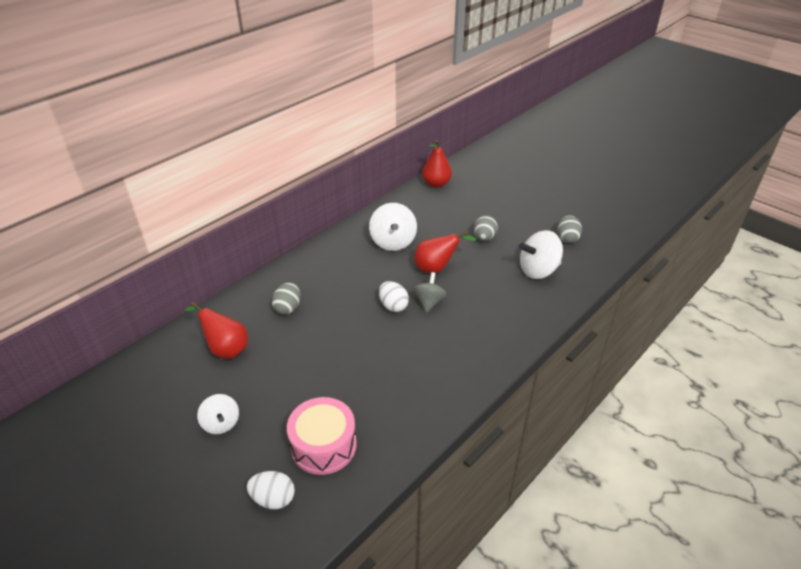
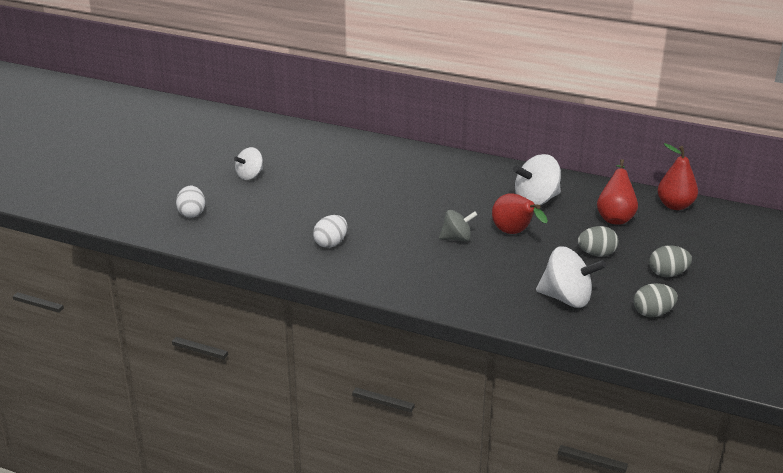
camera: 70 degrees right, 10 degrees down
(225, 349) = (327, 156): red pear -> red pear (615, 217)
(288, 308) = (394, 170): grey egg -> grey egg (667, 274)
(323, 445) = (249, 222): pink drum -> none
(393, 306) = (436, 220): white egg -> white egg (331, 243)
(538, 270) = (567, 299): white spinning top -> white spinning top turned 150 degrees clockwise

